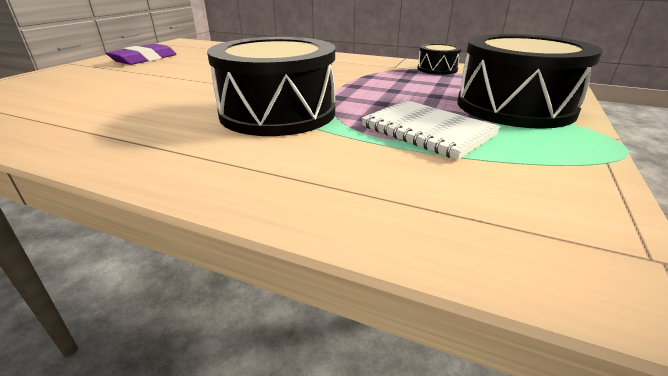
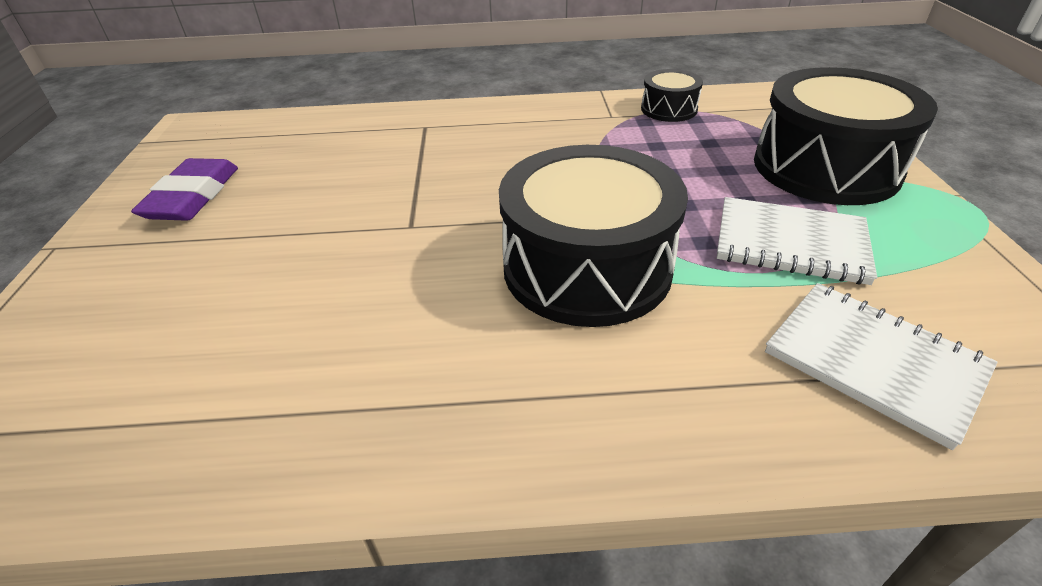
camera: 25 degrees left, 10 degrees up
(396, 193) = (873, 362): none -> white notebook

